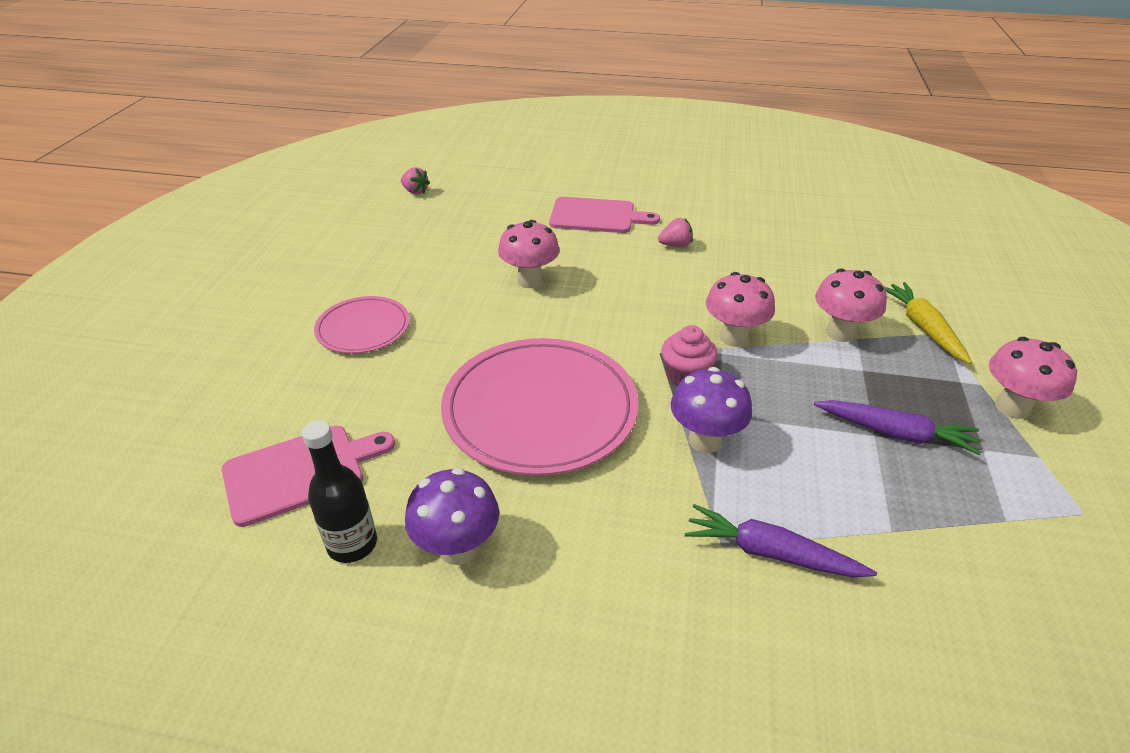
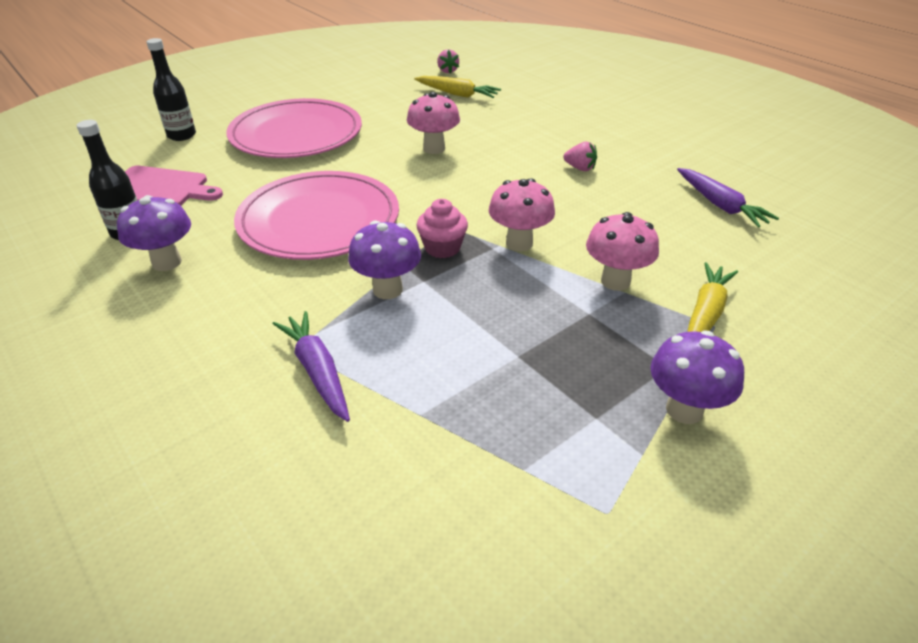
camera: 40 degrees right, 0 degrees up
(217, 394) = (181, 135): none -> black bottle
(363, 328) = (296, 134): pink plate -> pink plate, size x1.83
(463, 214) = (457, 94): none -> yellow carrot
(597, 216) = (550, 128): pink cutting board -> none
(894, 433) = (537, 364): purple carrot -> purple carrot (720, 205)
(1012, 407) = (684, 410): pink mushroom -> purple mushroom

